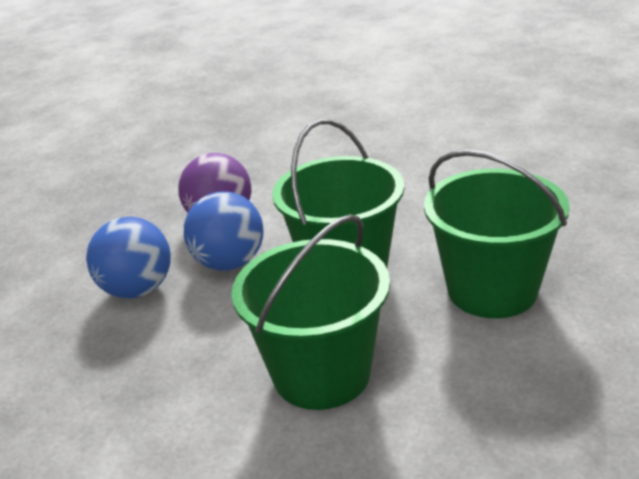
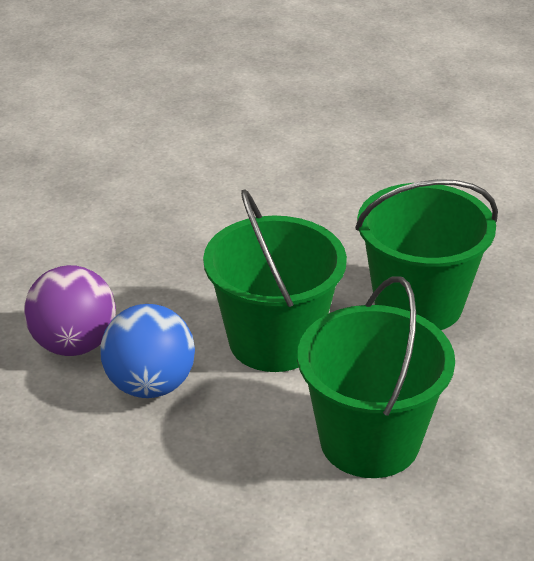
camera: 45 degrees left, 5 degrees up
(138, 290) = (87, 457): blue ball -> none

